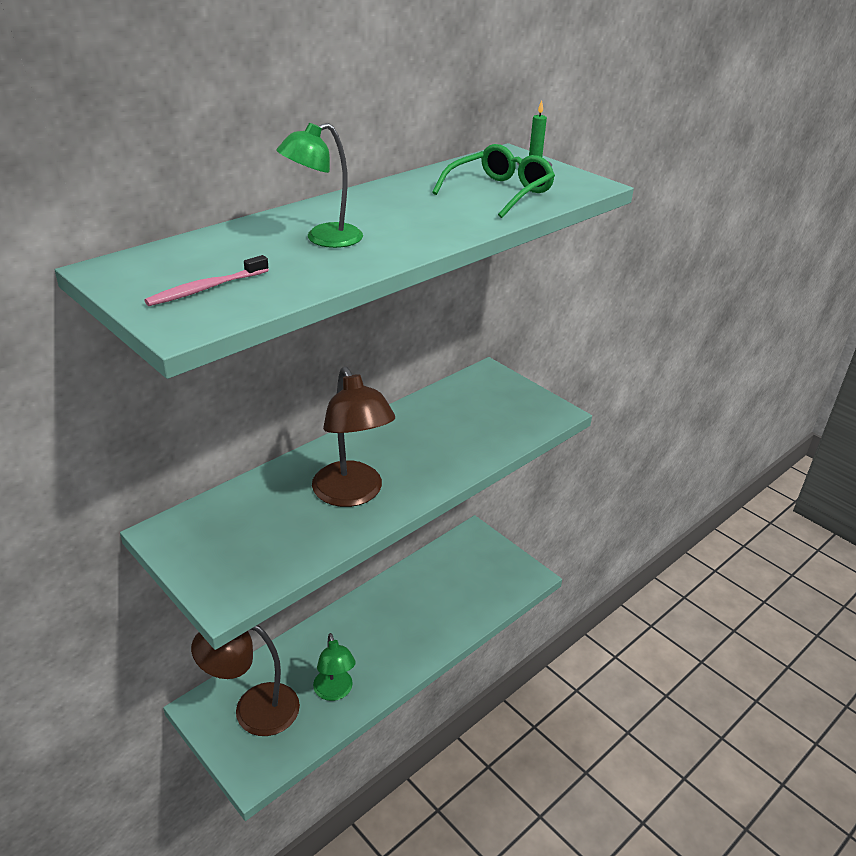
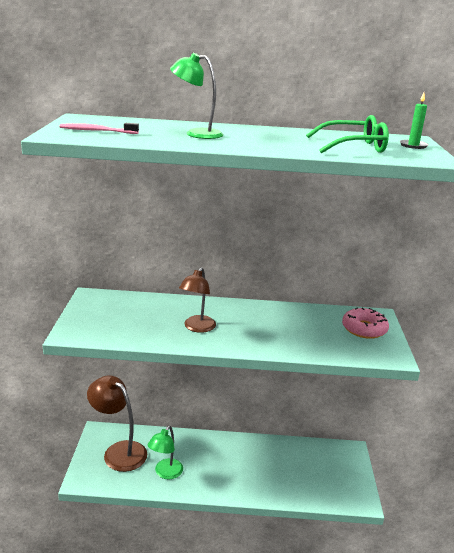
camera: 45 degrees right, 10 degrees down
(352, 494) = (197, 328): brown lamp -> brown lamp, size x0.64
(498, 395) = (364, 329): none -> pink donut

